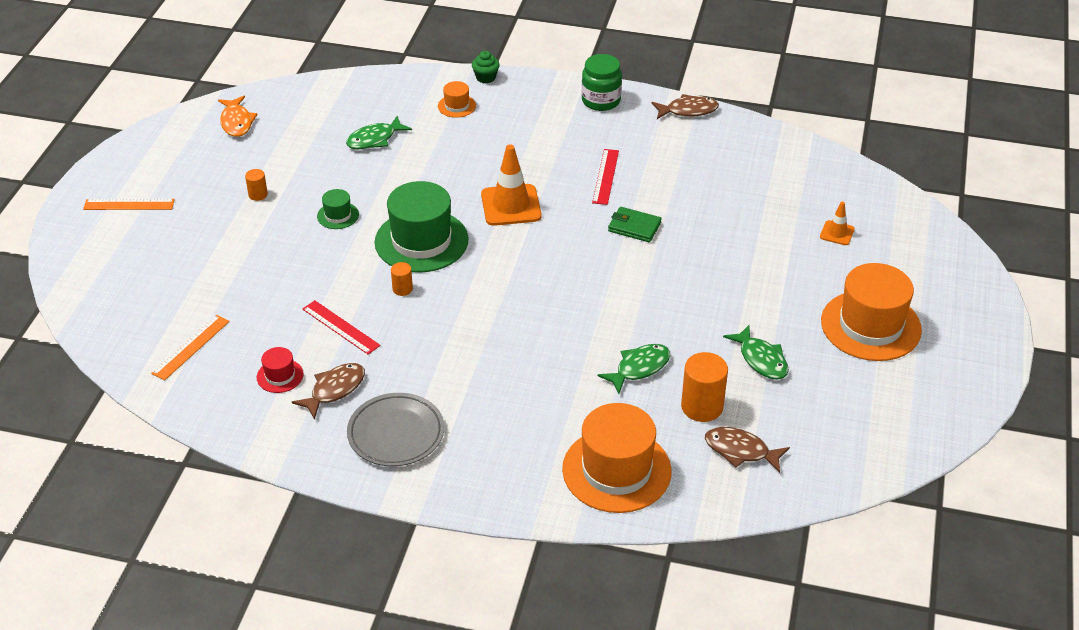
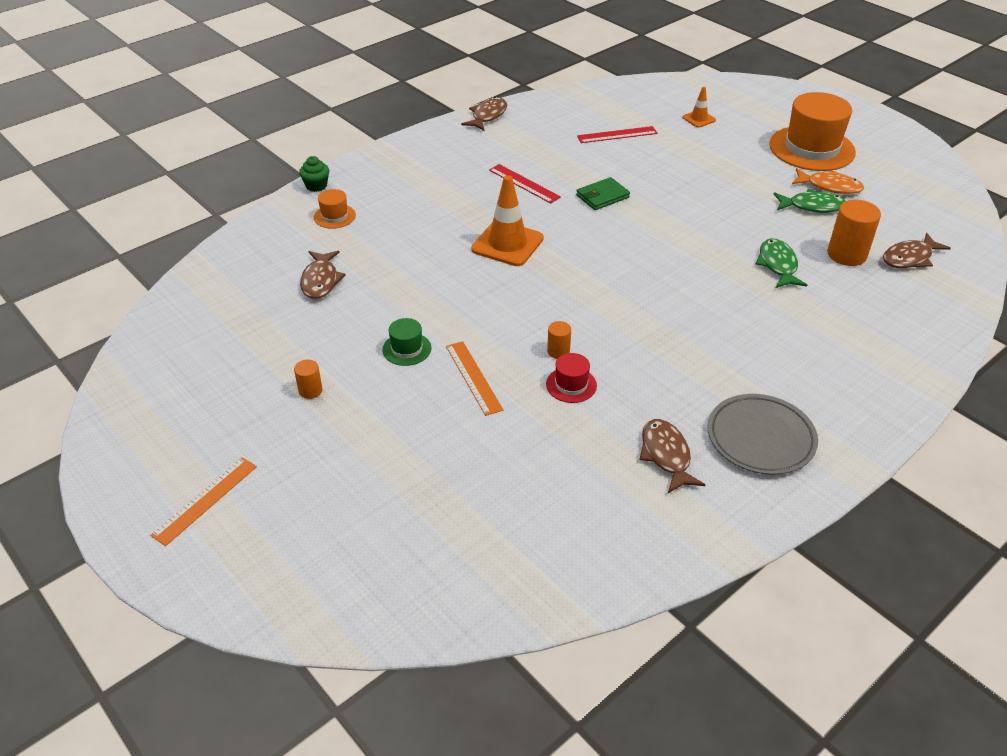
camera: 55 degrees left, 0 degrees up
(191, 347) = (507, 542): orange ruler -> orange ruler (473, 377)
(236, 122) = (172, 359): orange fish -> orange fish (830, 186)
(280, 376) = (613, 487): red hat -> red hat (571, 385)
(341, 327) = (576, 414): red ruler -> red ruler (617, 135)
(374, 139) = (320, 280): green fish -> brown fish
(421, 241) = (501, 312): green hat -> none
(601, 101) = (425, 146): green jar -> none
(616, 470) = (894, 327): orange hat -> none

